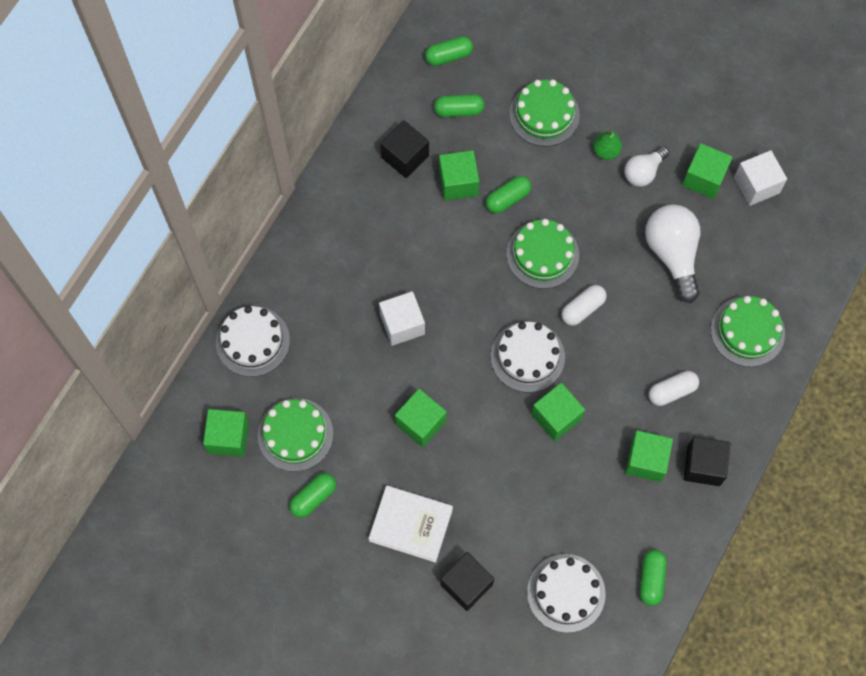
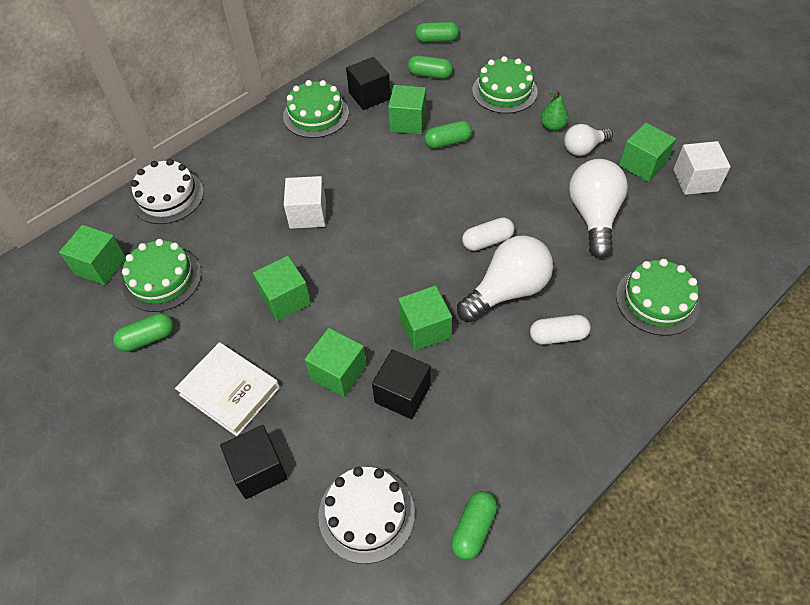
camera: 20 degrees right, 15 degrees down
(527, 357) = (416, 268): white cake -> none
(542, 254) = (464, 190): green cake -> green cake (316, 115)
(616, 358) = (507, 291): none -> white light bulb
(646, 460) = (508, 396): green cube -> green cube (338, 372)
(703, 466) = (573, 419): black cube -> black cube (402, 394)

